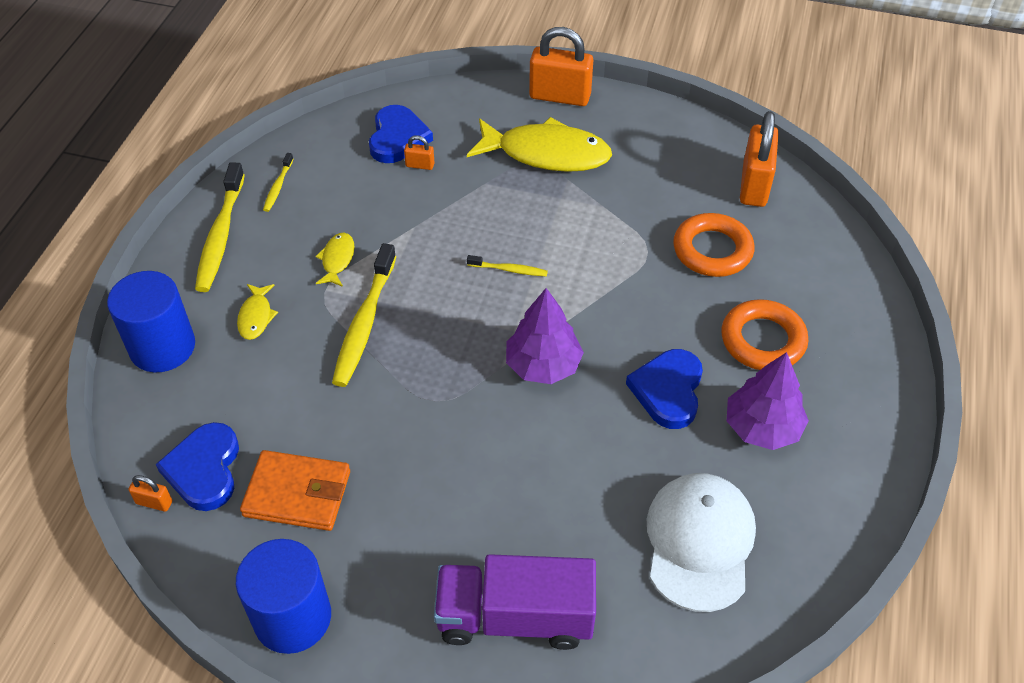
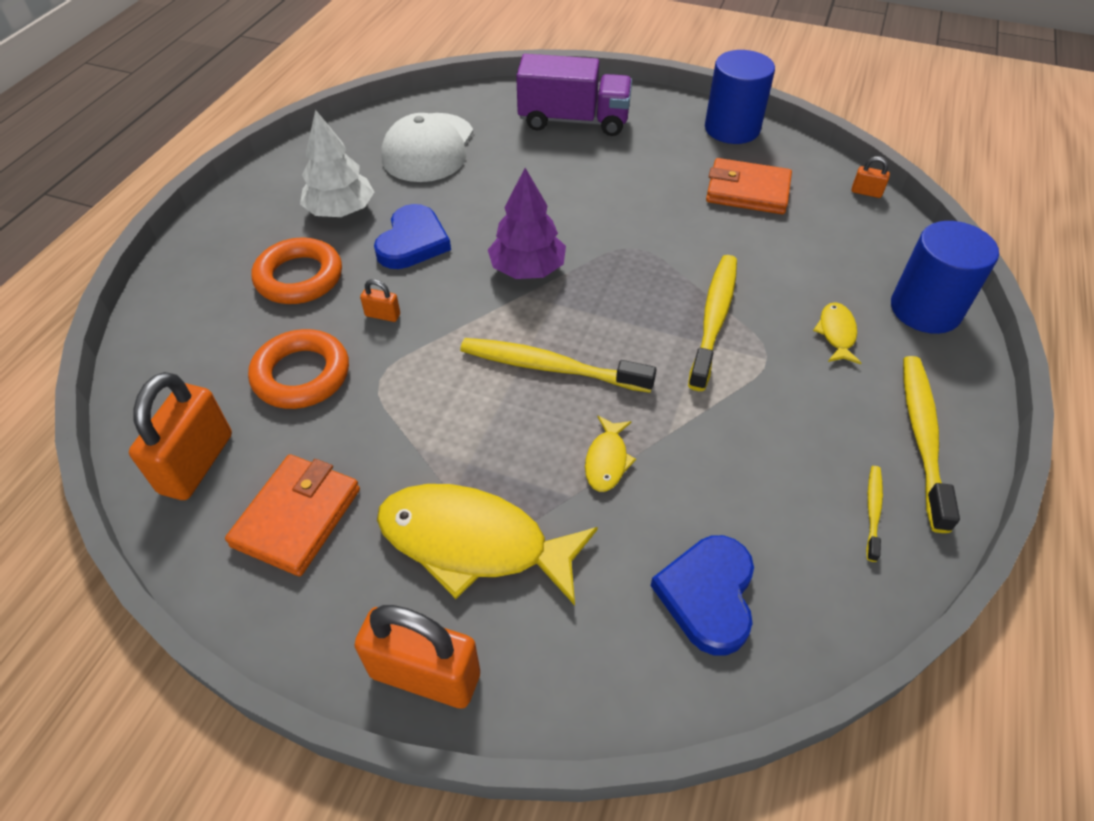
camera: 175 degrees left, 0 degrees up
(204, 469) = (833, 210): blue heart -> none
(337, 260) = (760, 393): yellow fish -> yellow fish (607, 460)
(420, 165) = (668, 535): orange padlock -> orange padlock (382, 315)
(509, 270) = (550, 367): yellow toothbrush -> yellow toothbrush, size x2.03
(667, 160) = (297, 517): none -> orange wallet
(762, 427) = (341, 211): purple tree -> white tree

